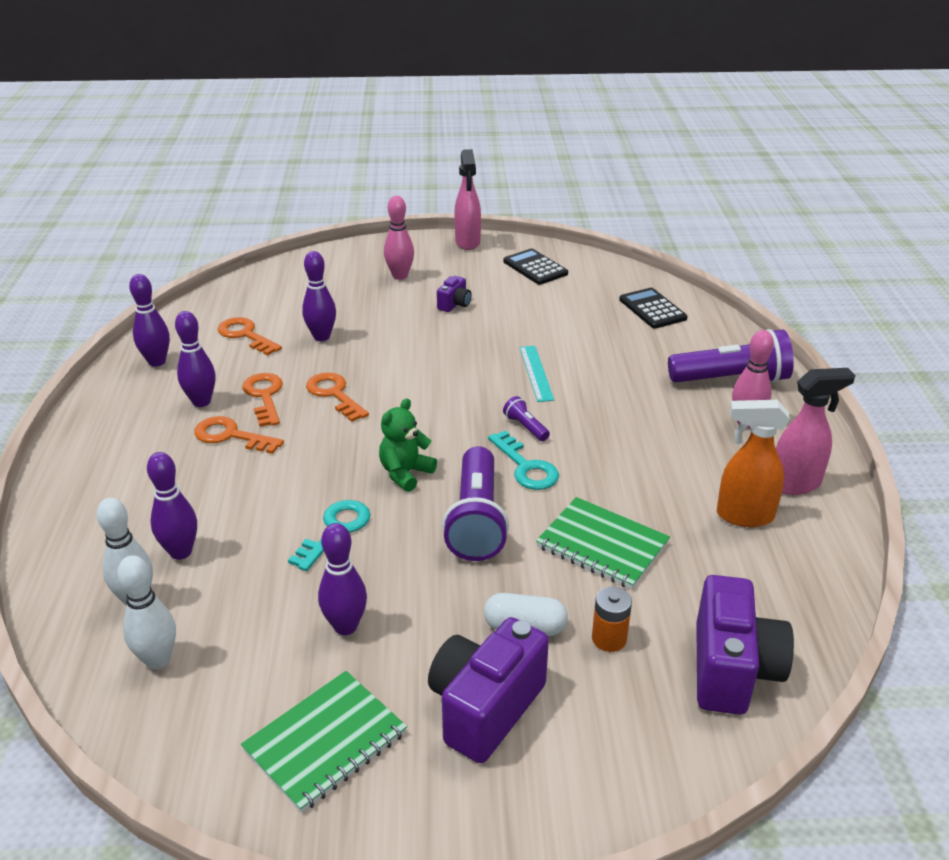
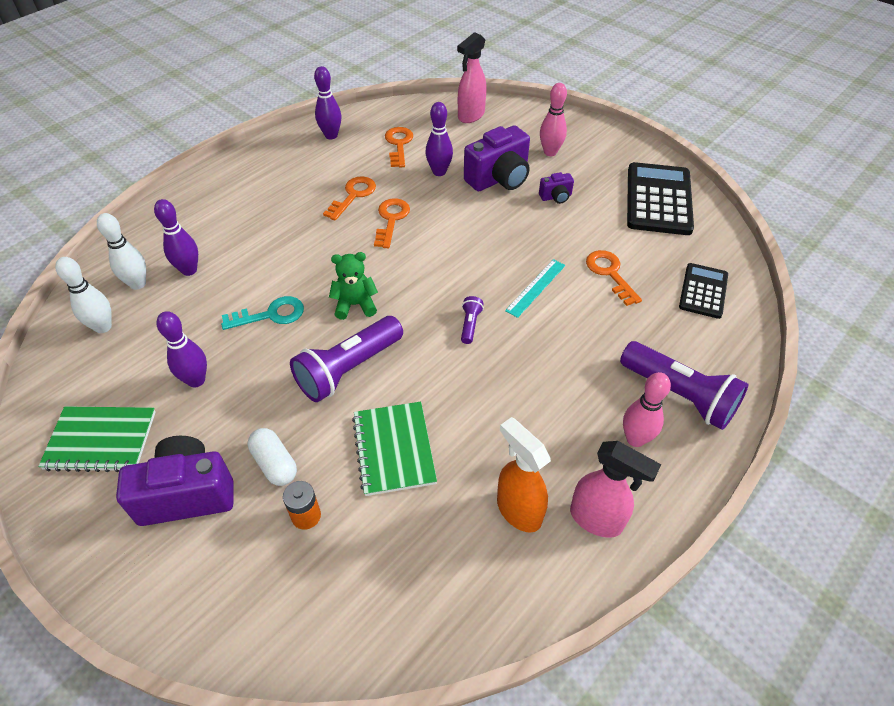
camera: 45 degrees right, 15 degrees up
(201, 402) = (318, 178): purple bowling pin -> none
(231, 436) = (303, 212): orange key -> orange key (610, 274)
(467, 242) = (636, 150): pink spray bottle -> pink spray bottle (470, 116)
(526, 467) = (429, 354): turquoise key -> none
(535, 268) = (658, 199): black calculator -> black calculator, size x1.70
(732, 670) = (342, 609): purple camera -> purple camera (499, 179)

